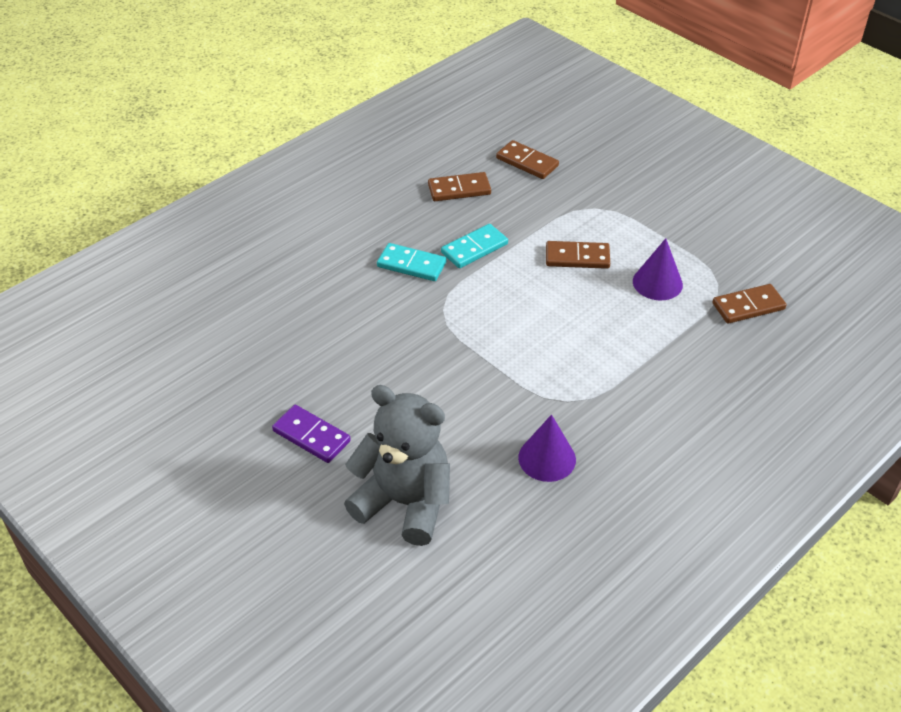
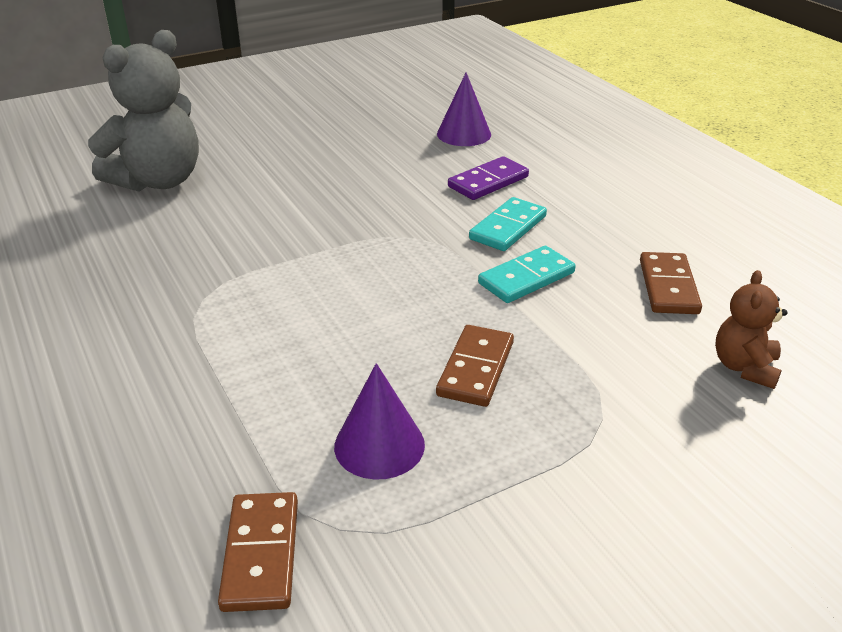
camera: 105 degrees right, 10 degrees down
(311, 436) = (277, 147): purple domino -> purple domino (488, 182)
(474, 248) = (526, 278): turquoise domino -> turquoise domino turned 75 degrees clockwise
(527, 162) = (744, 367): brown domino -> brown teddy bear
(547, 458) = (134, 267): purple cone -> purple cone (464, 134)

